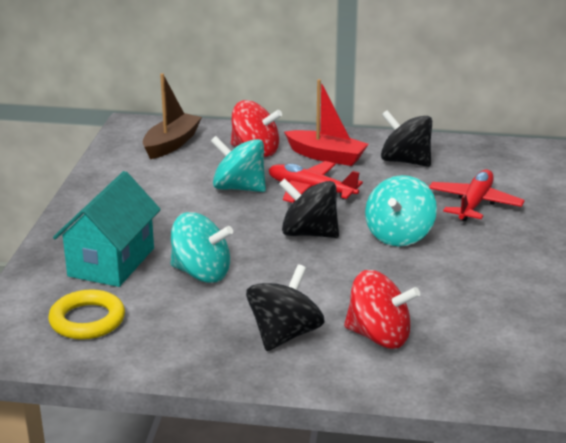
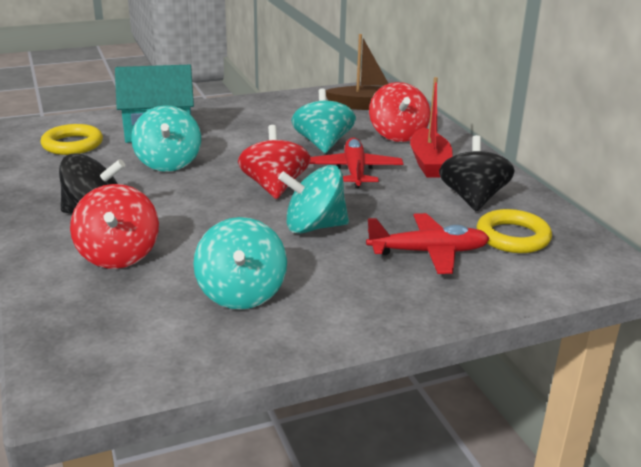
camera: 60 degrees right, 0 degrees up
(309, 233) = (274, 187): black spinning top -> red spinning top
(474, 168) = (512, 237): none -> yellow ring
(484, 292) = (241, 293): none -> turquoise spinning top

